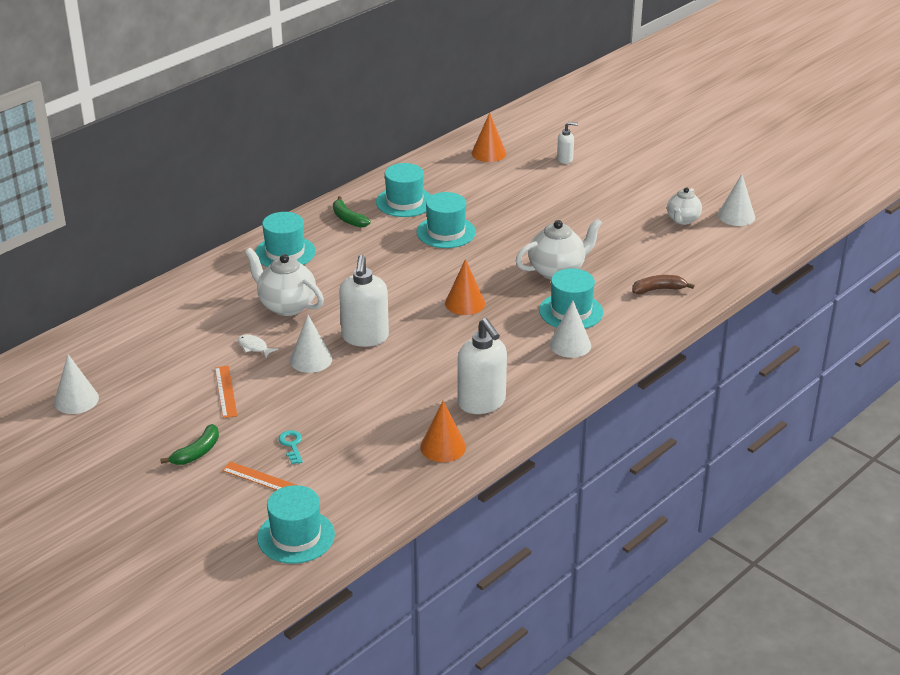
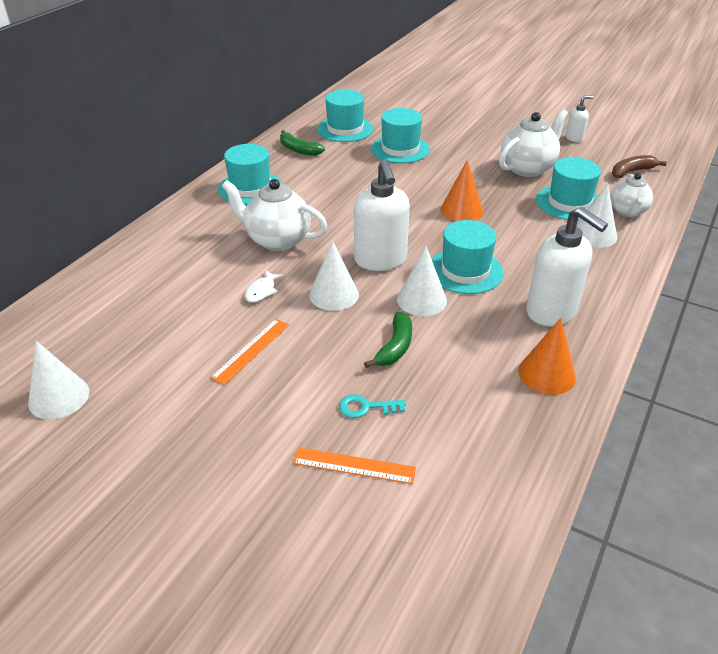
camera: 15 degrees left, 5 degrees up
(197, 452) = (248, 442): green banana -> green banana (395, 347)
(226, 391) = (251, 350): orange ruler -> orange ruler turned 60 degrees clockwise
(254, 347) = (262, 291): white fish -> white fish turned 90 degrees counterclockwise
(291, 445) = (366, 407): turquoise key -> turquoise key turned 60 degrees counterclockwise
(296, 536) = (442, 549): turquoise hat -> turquoise hat (465, 271)
(488, 153) = (396, 83): orange cone -> none
(565, 159) = (465, 80): white soap dispenser -> white soap dispenser (574, 138)
(682, 220) = (601, 113): white teapot -> white teapot (627, 211)
(736, 216) = (642, 105): white cone -> white cone (421, 300)

